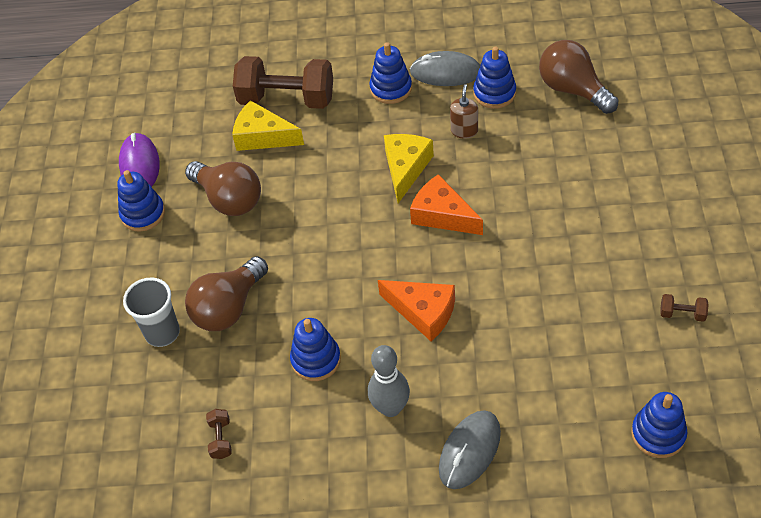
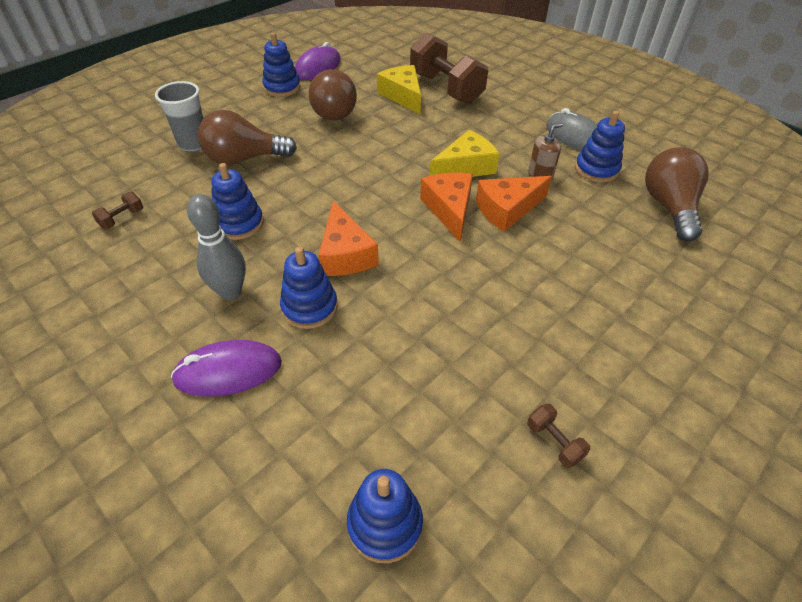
camera: 40 degrees right, 5 degrees down
(391, 89) = (521, 122): blue stacking toy -> blue stacking toy (309, 307)
(469, 451) = (228, 371): grey mouse -> purple mouse
(479, 181) = (507, 209): none -> orange cheese

